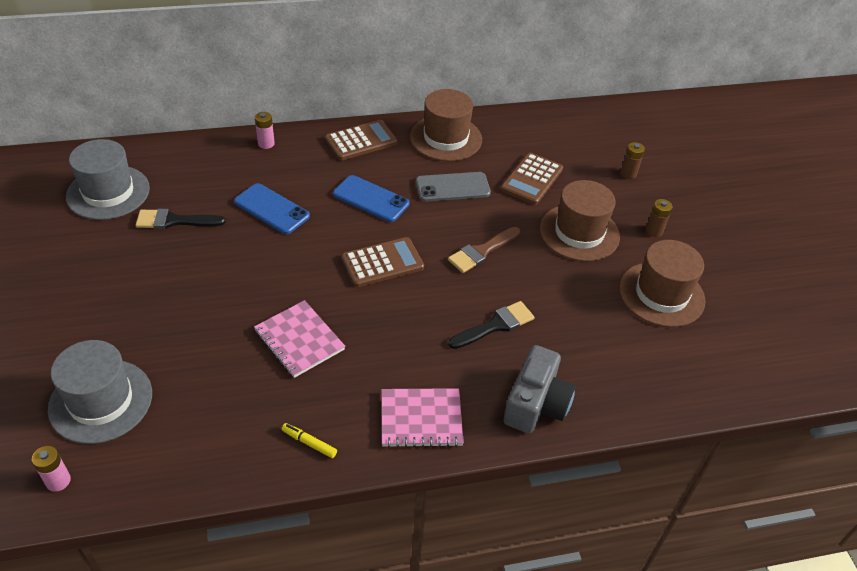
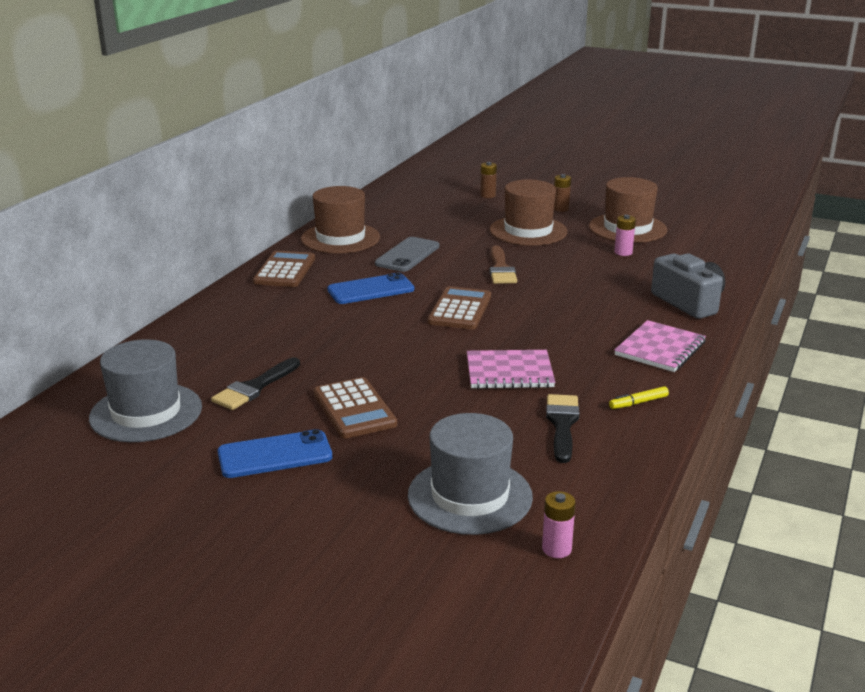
camera: 50 degrees left, 20 degrees down
(266, 144) = (213, 311): pink battery -> pink battery (623, 252)
(271, 209) = (314, 335): blue phone -> blue phone (275, 455)
(495, 325) = (590, 290): black brush -> black brush (562, 424)
(532, 179) = (443, 226): brown calculator -> brown calculator (354, 409)

